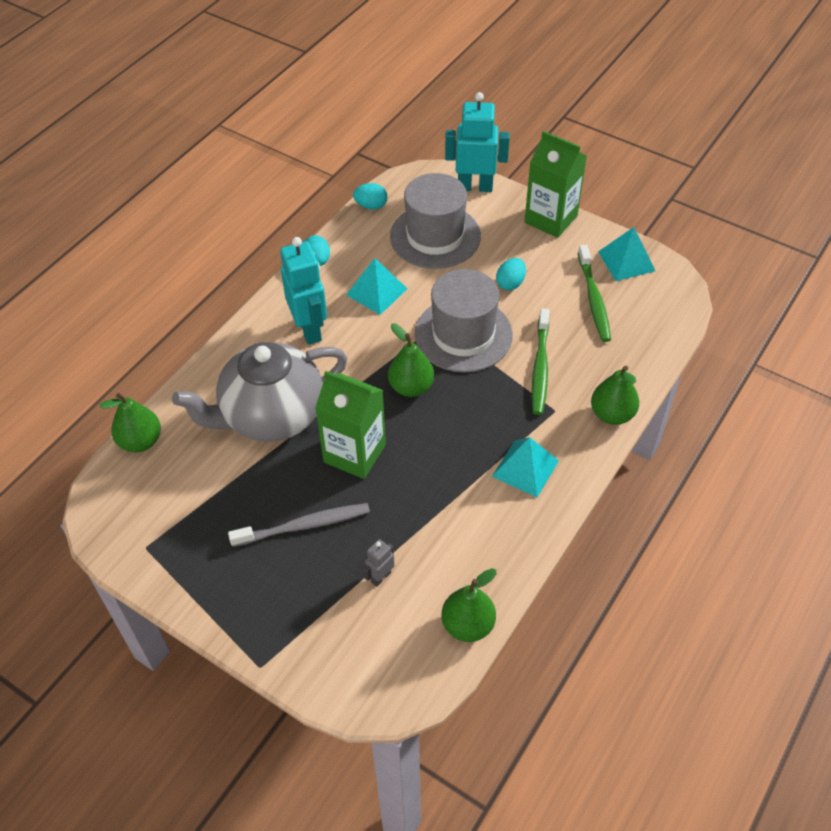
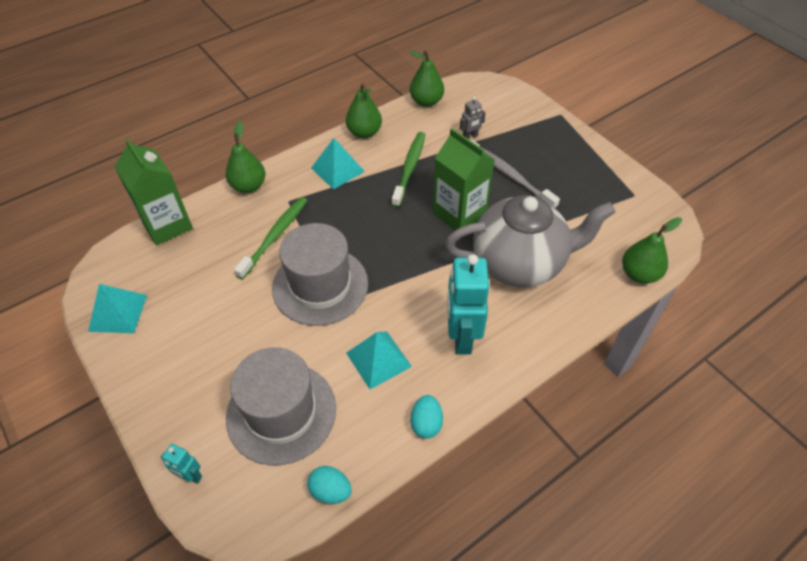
camera: 160 degrees left, 0 degrees up
(304, 525) = (513, 177): grey toothbrush -> grey toothbrush turned 45 degrees clockwise
(411, 387) = (391, 252): green pear -> green pear (364, 132)
(475, 187) = (190, 476): turquoise robot -> turquoise robot, size x0.47
(510, 283) = (243, 325): turquoise egg -> none
(551, 219) = (145, 392): green carton -> green carton (167, 225)
(593, 299) = (182, 283): green toothbrush -> green toothbrush (410, 168)

